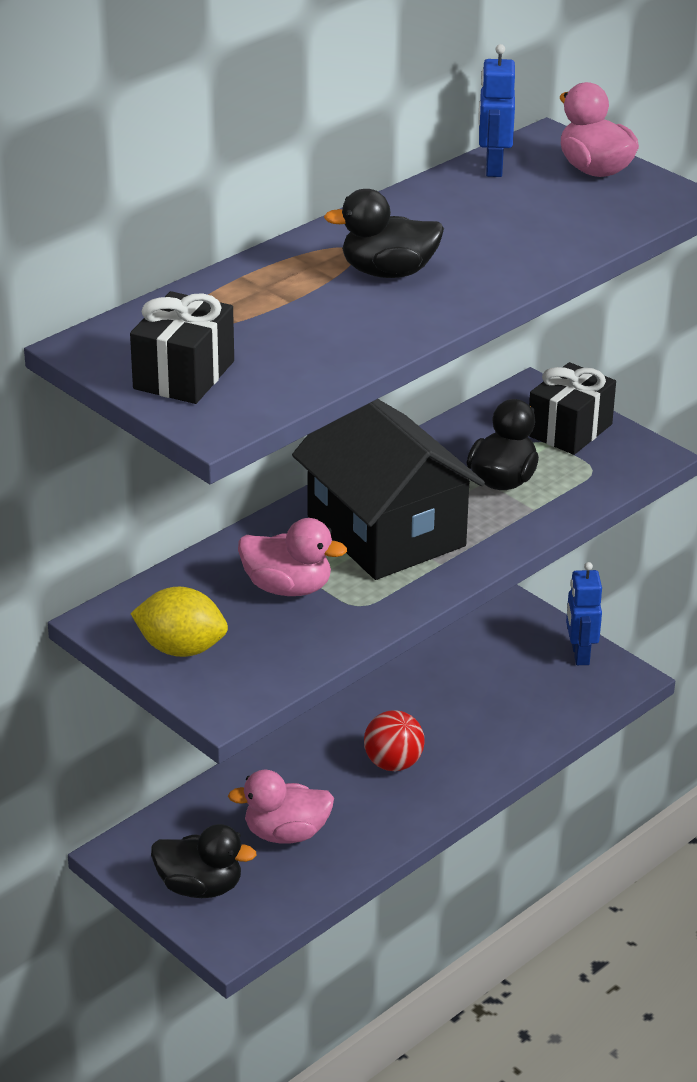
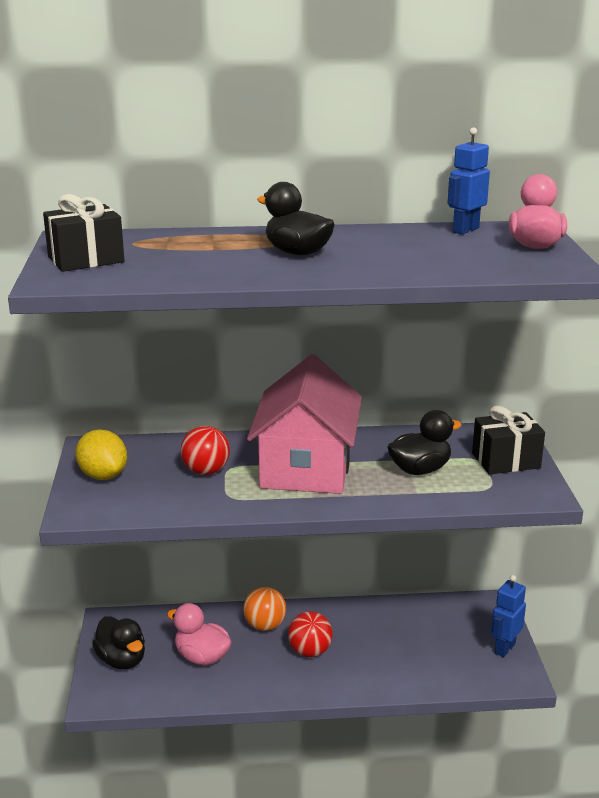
camera: 40 degrees right, 10 degrees down
(288, 588) = (206, 471): pink duck -> red ball
(310, 761) = (265, 626): none -> orange ball
(386, 531) = (306, 467): black house -> pink house

